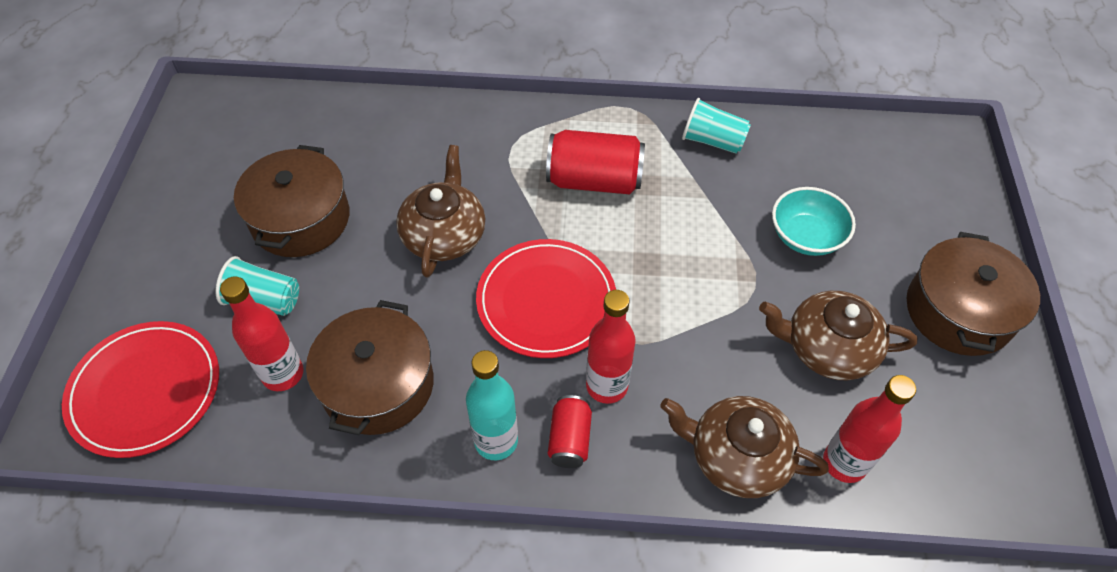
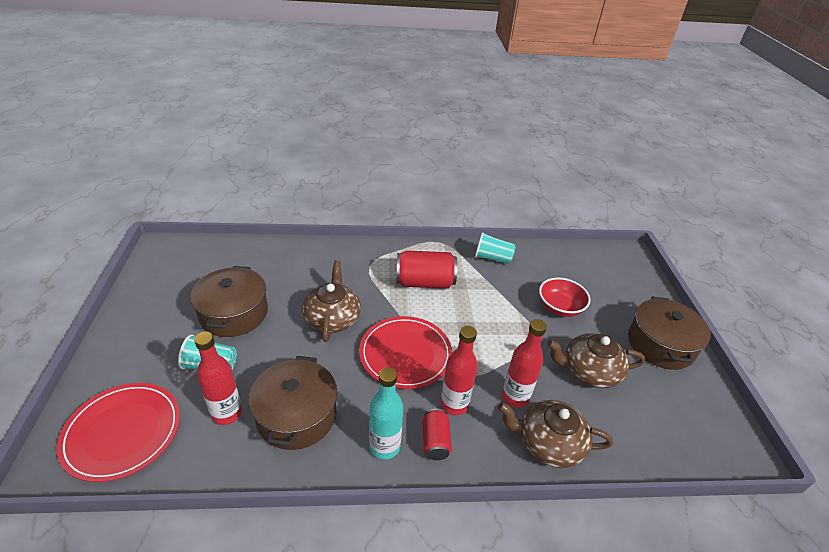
camera: 10 degrees left, 15 degrees down
(806, 236) = (560, 307): turquoise bowl -> red bowl
(844, 463) = (617, 441): red bottle -> red bottle (515, 397)

